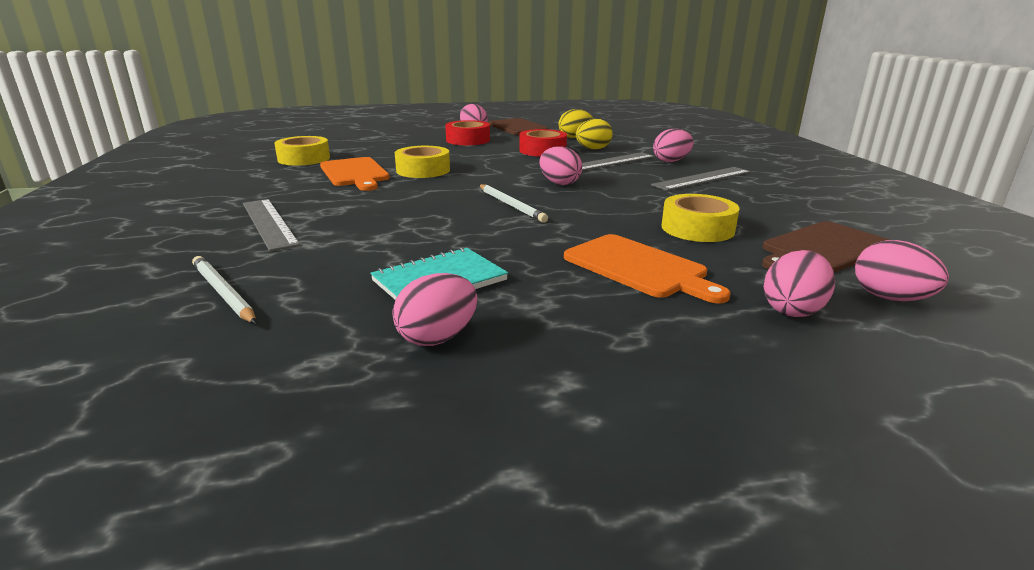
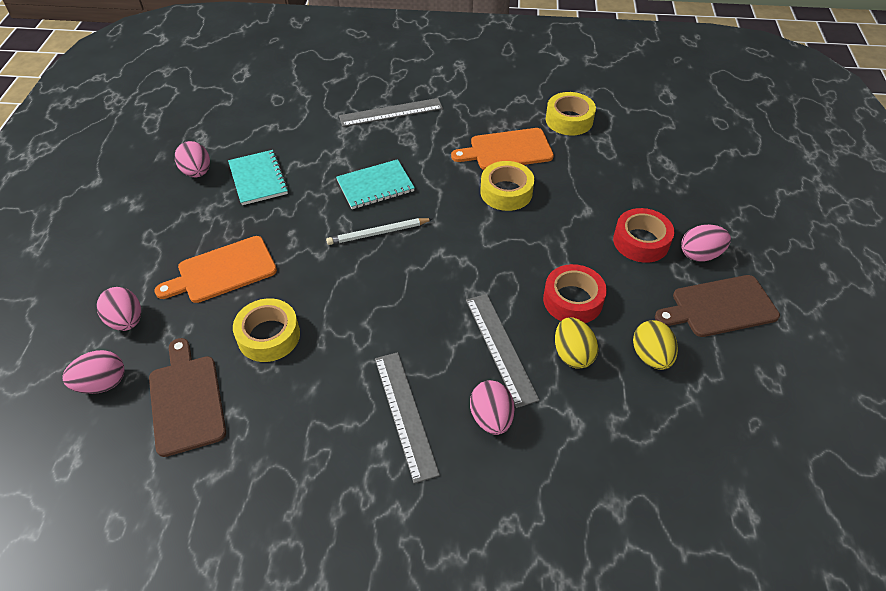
camera: 105 degrees right, 25 degrees up
(223, 293) = (289, 106): white pencil -> none
(431, 214) = (375, 186): none -> turquoise notebook
(559, 183) = (430, 280): pink egg -> none

